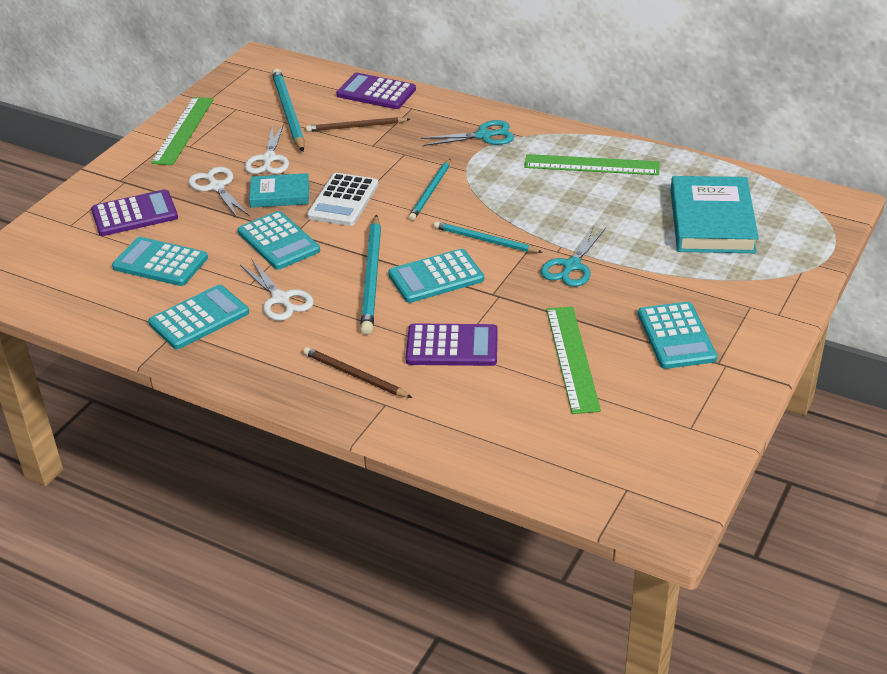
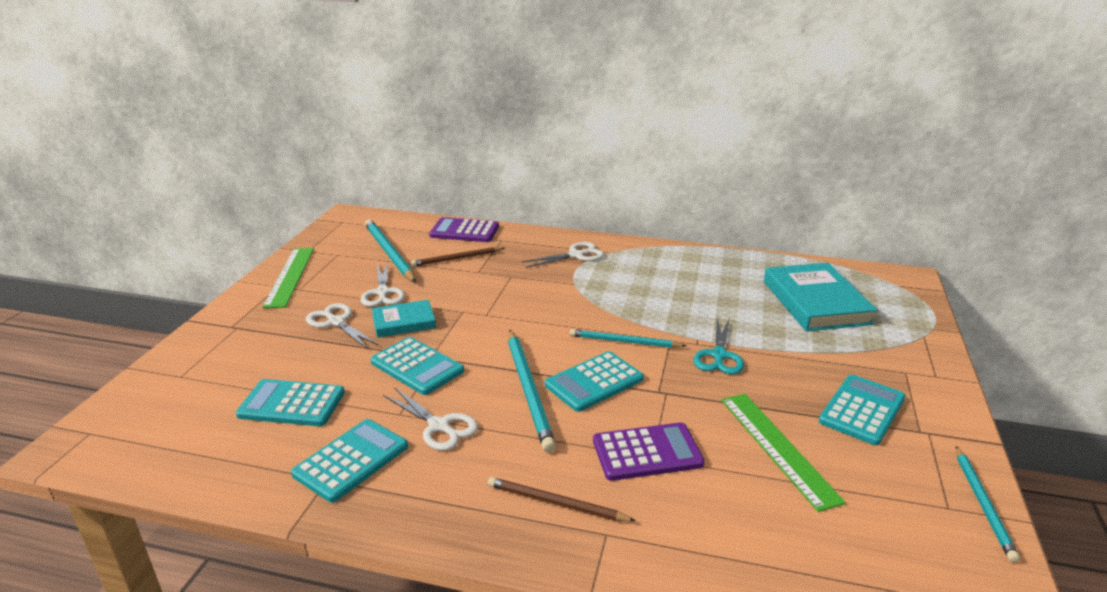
camera: 15 degrees left, 10 degrees down
(134, 214) = (253, 357): purple calculator -> none
(343, 201) = (469, 321): white calculator -> none
(430, 192) = (550, 305): turquoise pencil -> turquoise pencil (983, 504)
(484, 136) = (576, 255): turquoise scissors -> white scissors
(591, 165) = (683, 269): green ruler -> none
(676, 336) = (862, 410): turquoise calculator -> turquoise calculator turned 120 degrees counterclockwise

